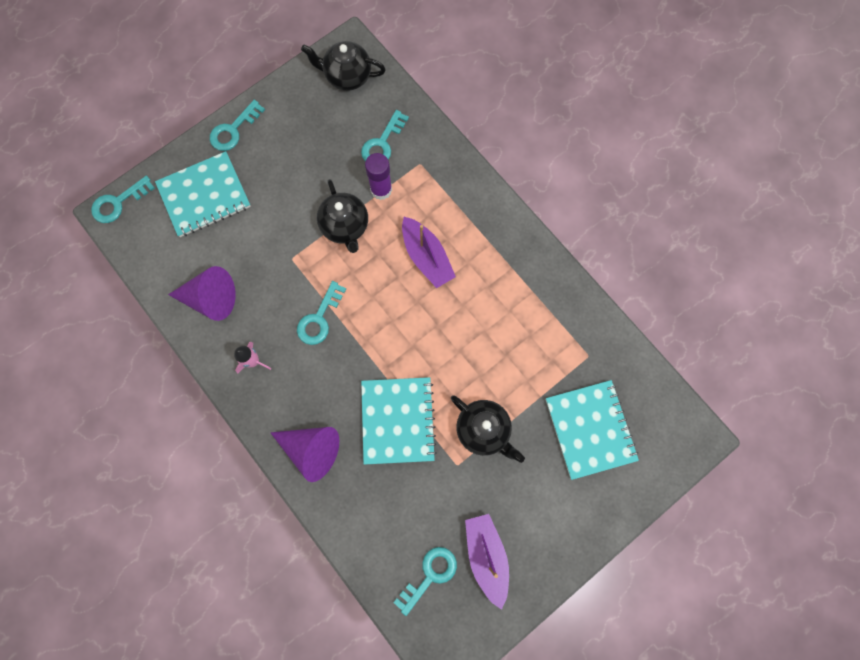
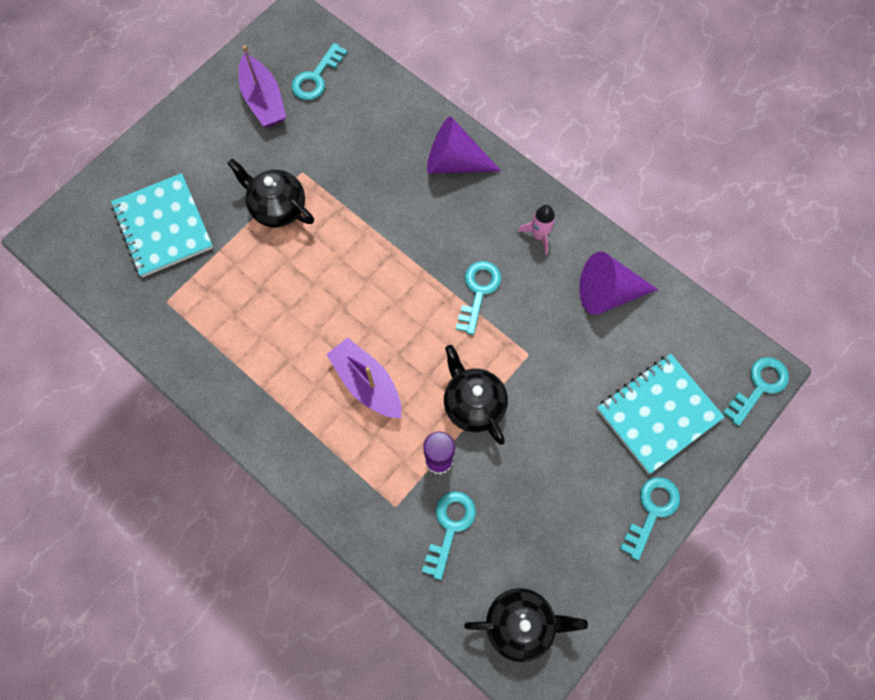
camera: 170 degrees right, 5 degrees down
(398, 420) = (370, 202): turquoise notebook -> none

